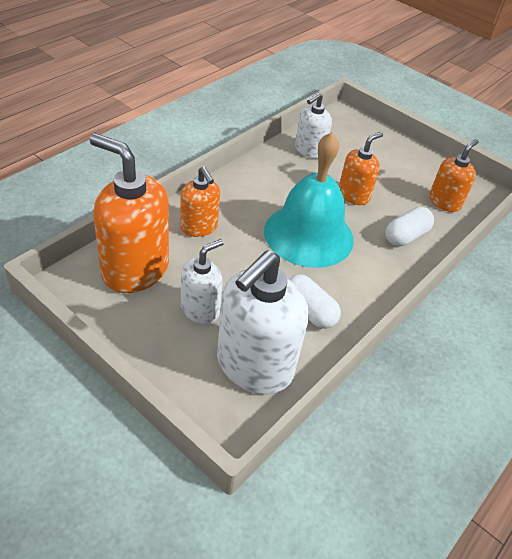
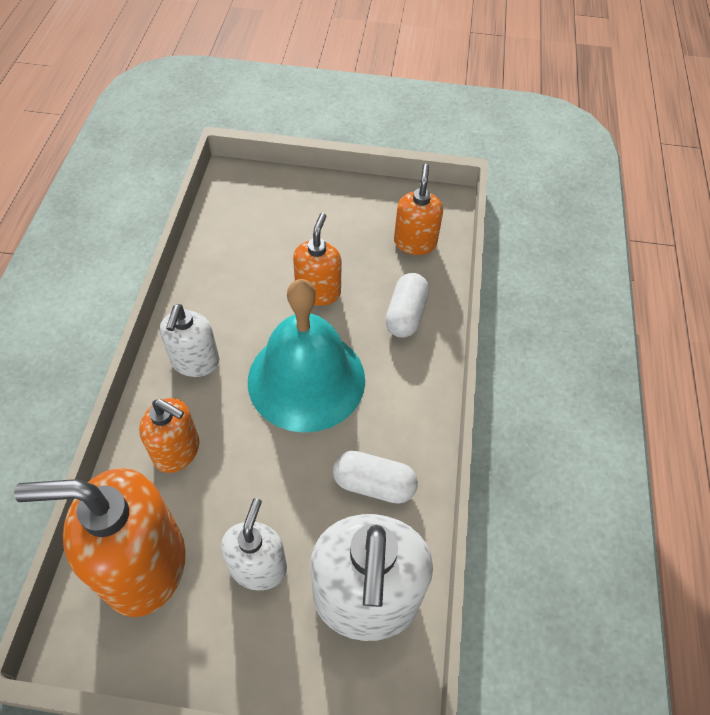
camera: 30 degrees left, 10 degrees up
(309, 150) = (228, 255): white soap dispenser -> white soap dispenser (195, 362)

